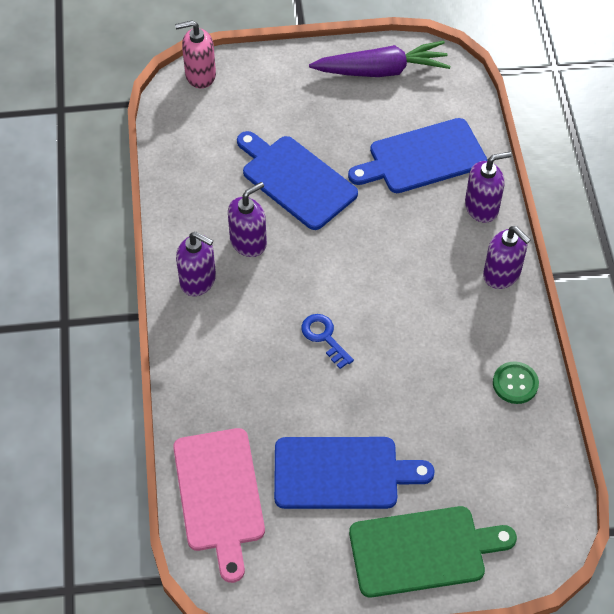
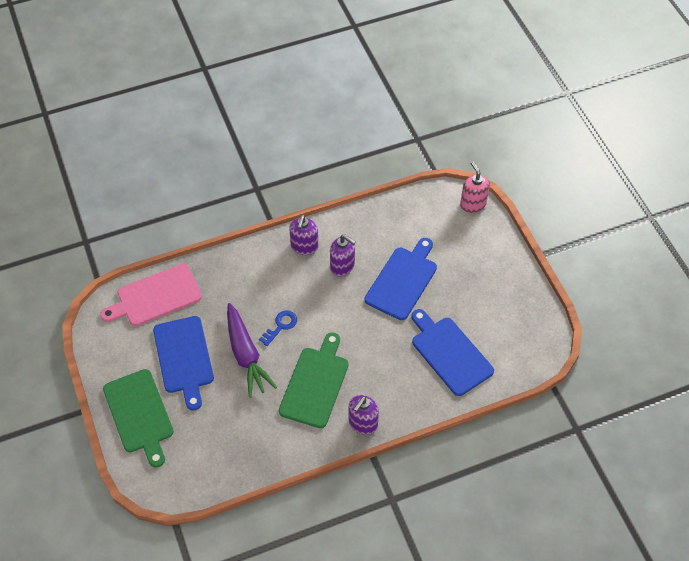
camera: 75 degrees right, 0 degrees up
(382, 70) = (522, 311): purple carrot -> purple carrot (246, 355)
(429, 315) = (315, 384): none -> green cutting board
(481, 207) = (417, 400): purple soap dispenser -> none
(515, 383) = (274, 447): green button -> none

